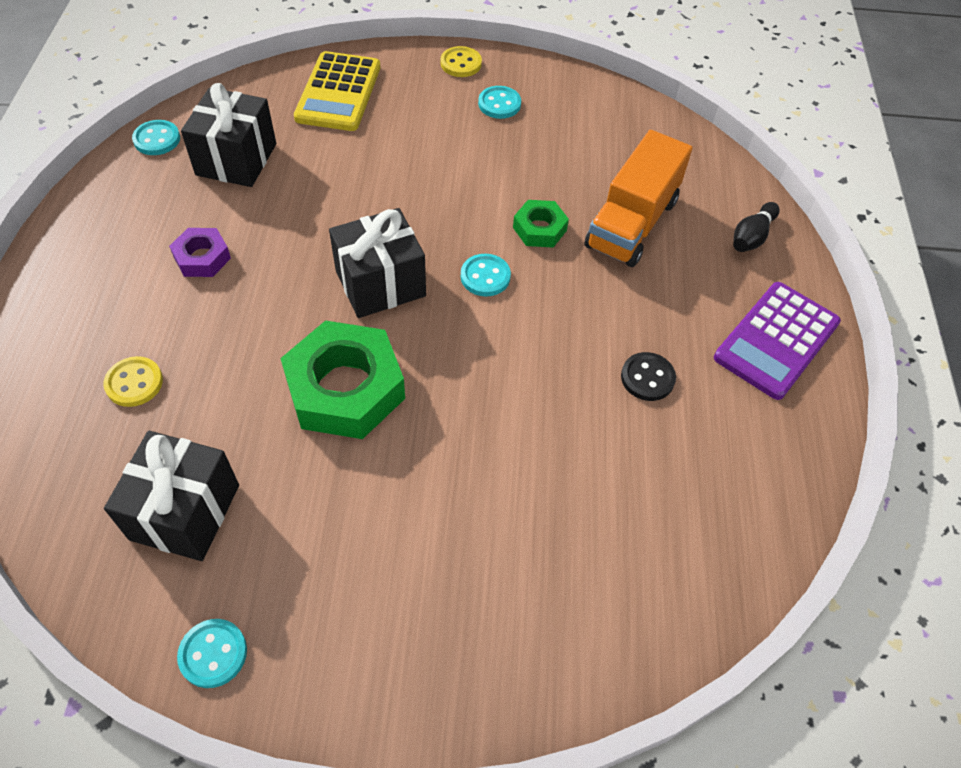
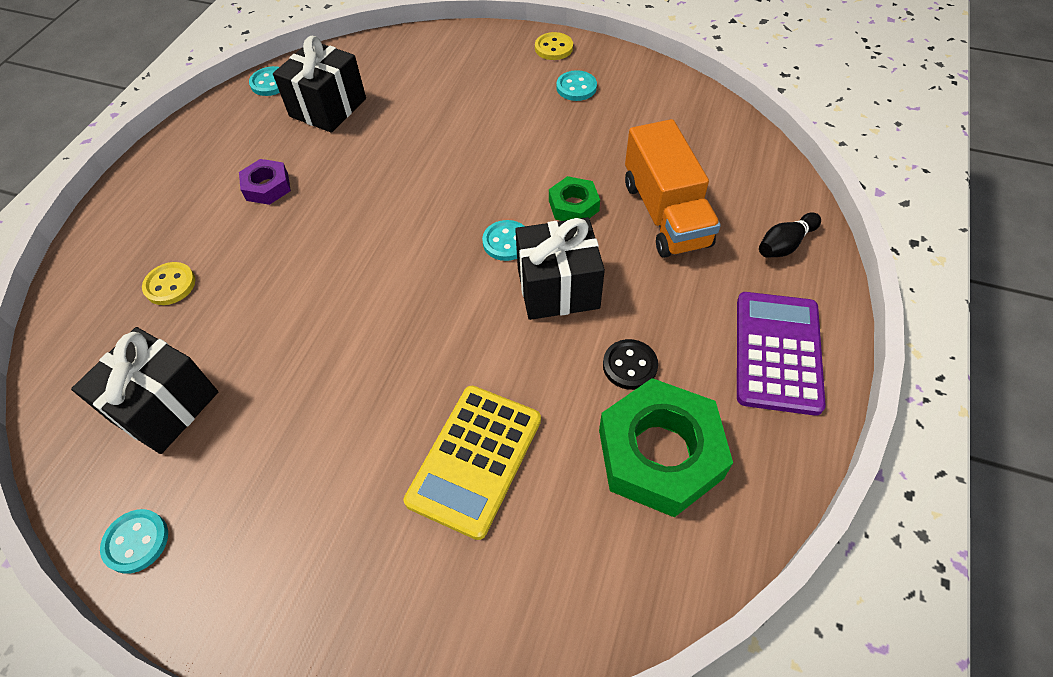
camera: 20 degrees right, 0 degrees up
(338, 92) = (435, 61): yellow calculator -> yellow calculator (475, 460)
(345, 388) = (342, 322): green nut -> green nut (660, 453)
(380, 283) = (409, 233): black gift -> black gift (558, 288)
(632, 223) = (665, 213): orange truck -> orange truck turned 60 degrees counterclockwise
(776, 340) = (777, 352): purple calculator -> purple calculator turned 135 degrees clockwise

